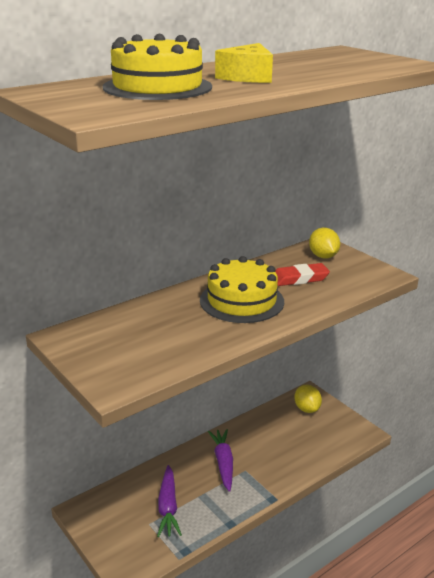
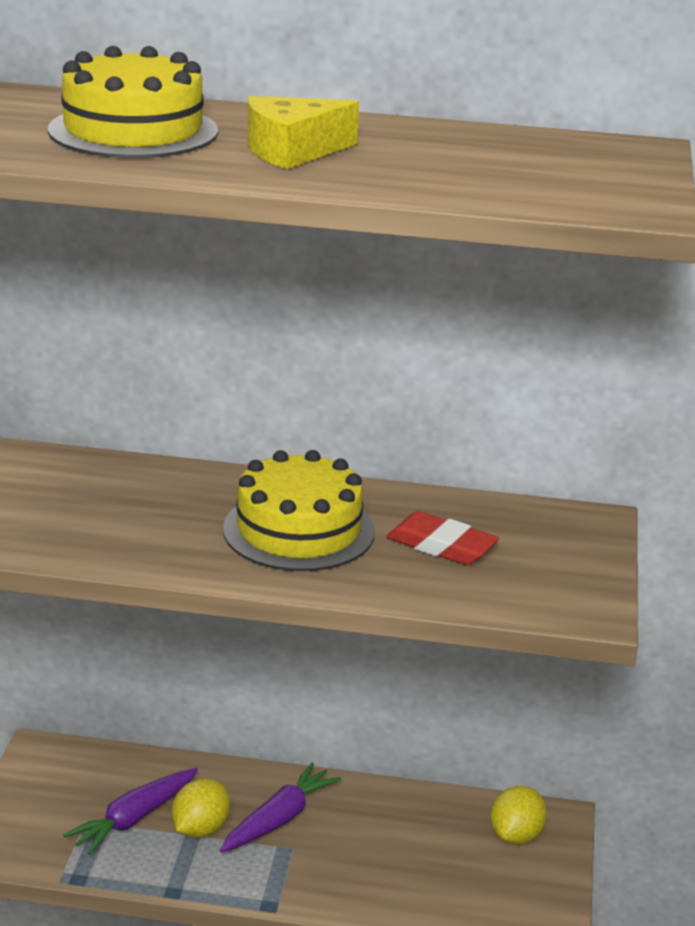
camera: 45 degrees right, 0 degrees up
(323, 256) = (551, 536): yellow lemon -> yellow lemon (200, 829)

